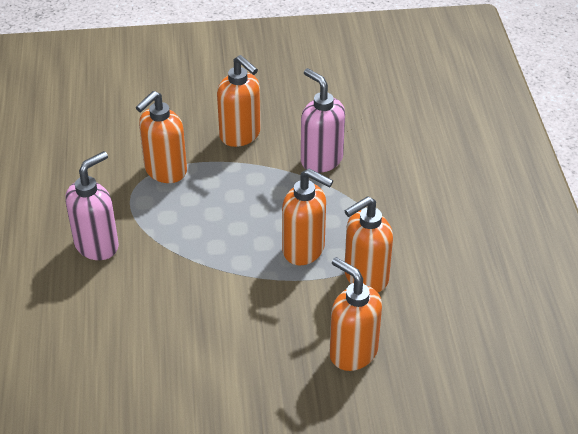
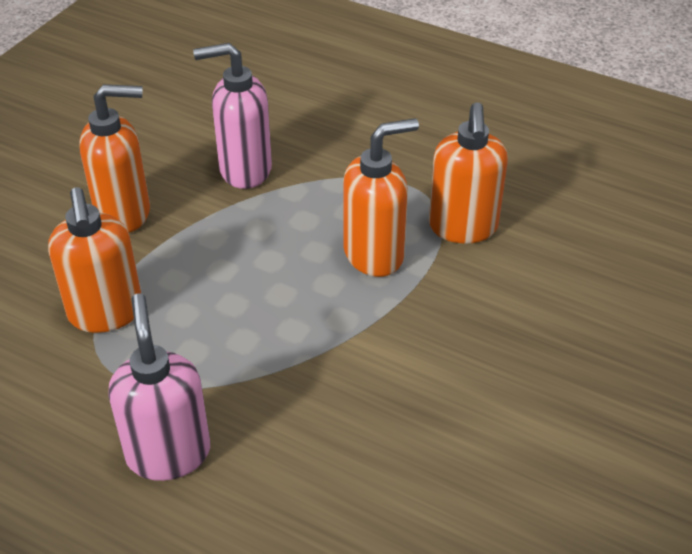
camera: 55 degrees left, 0 degrees up
(352, 352) = (568, 294): orange soap dispenser -> none

